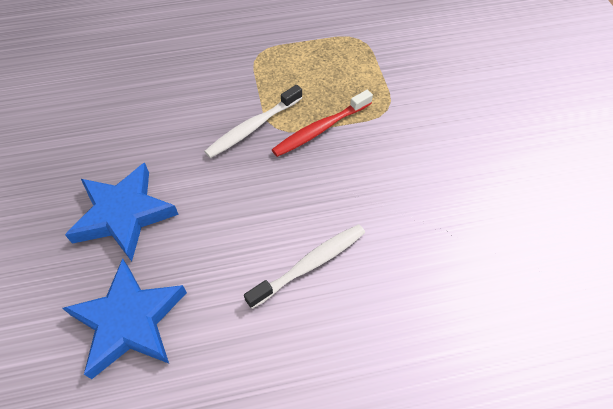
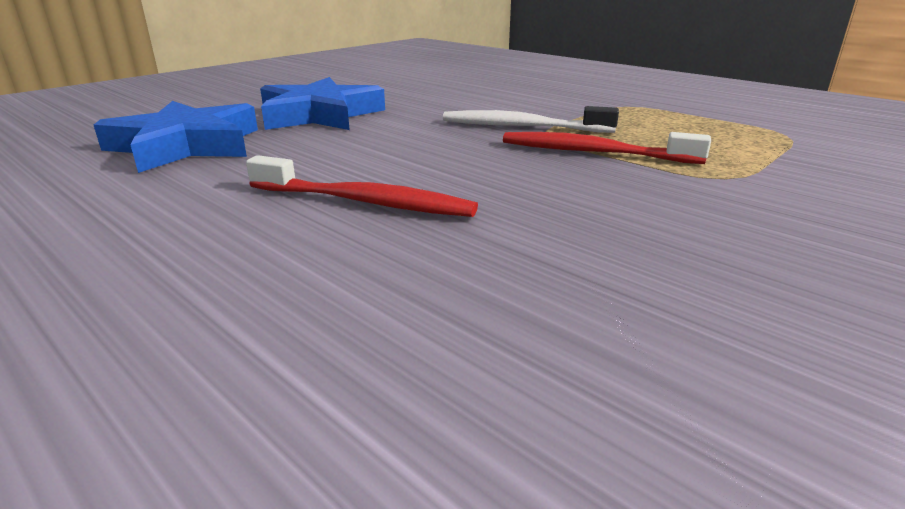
camera: 55 degrees right, 30 degrees down
(309, 265) = (363, 202): white toothbrush -> red toothbrush

